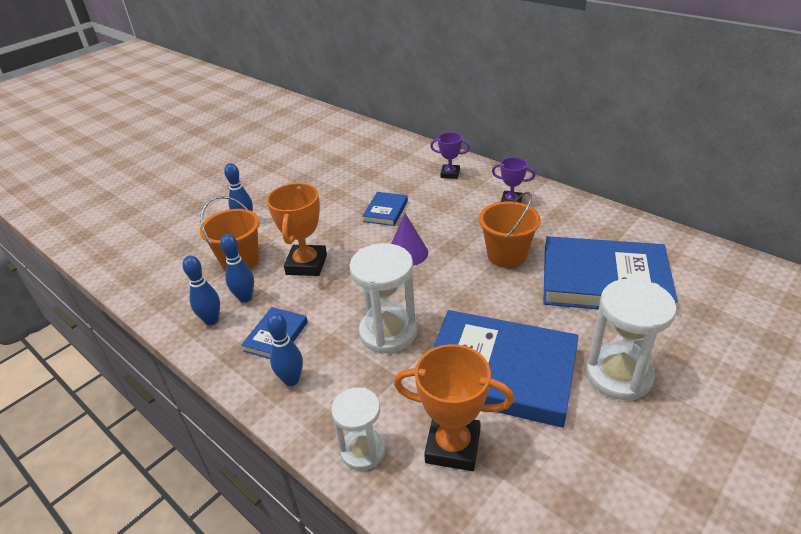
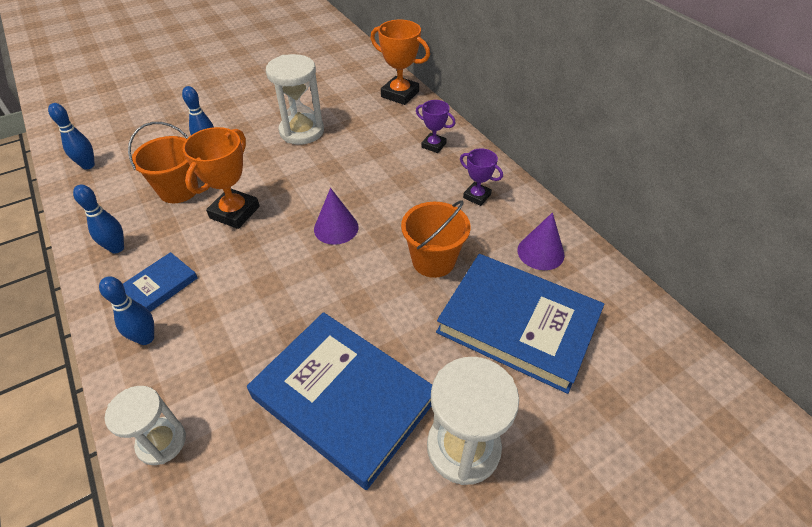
camera: 15 degrees right, 10 degrees up
(245, 298) = (159, 233): blue bowling pin -> blue bowling pin (88, 165)
(385, 211) = (344, 172): blue book -> none
(388, 332) = (263, 315): white hourglass -> white hourglass (302, 131)
(453, 446) = (246, 469): orange trophy -> orange trophy (400, 94)
(588, 227) = (540, 252): none -> purple cone

